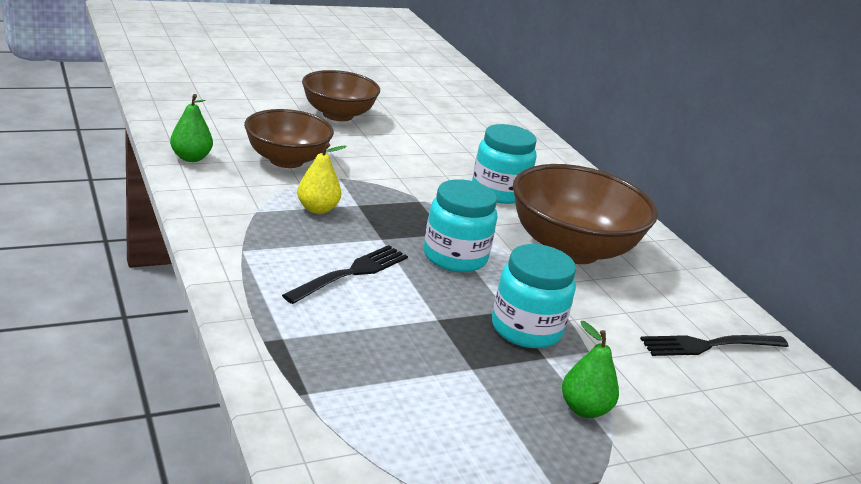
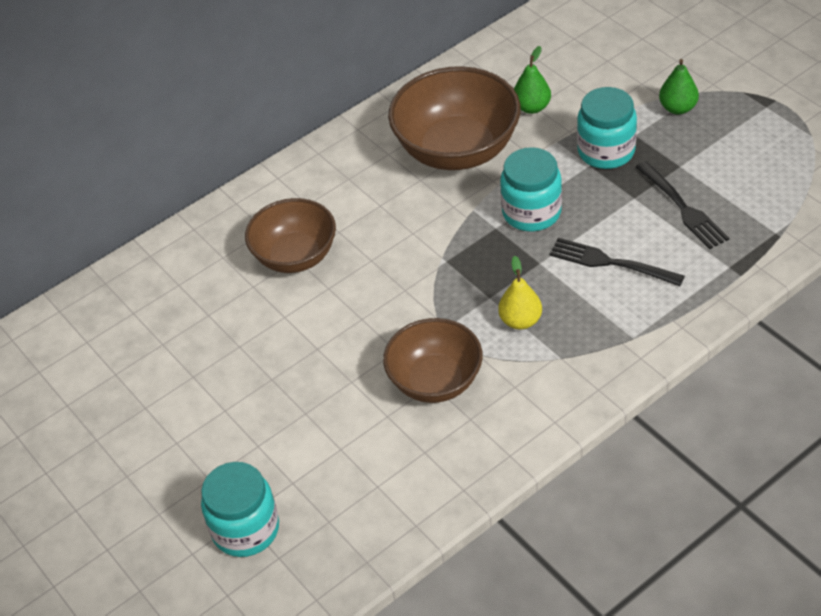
camera: 95 degrees left, 20 degrees up
(191, 158) = (492, 452): green pear -> green pear (532, 107)
(338, 115) = (280, 387): brown bowl -> brown bowl (295, 256)
(498, 192) = (380, 215): turquoise jar -> turquoise jar (246, 529)
(709, 345) = (547, 61): black fork -> black fork (682, 208)

